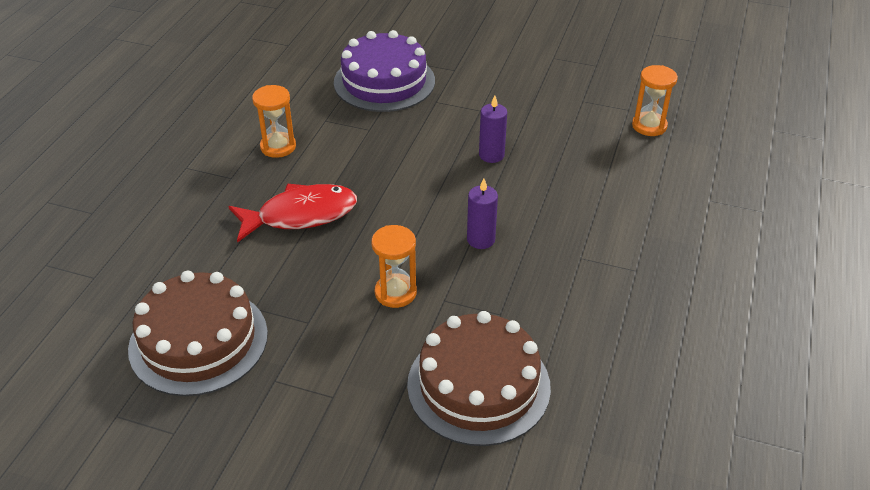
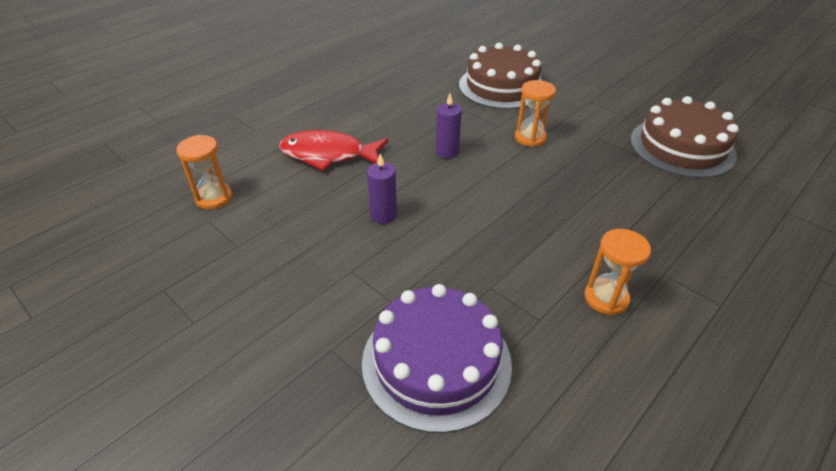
camera: 155 degrees left, 0 degrees up
(300, 215) = (592, 212): red fish -> red fish (328, 155)

